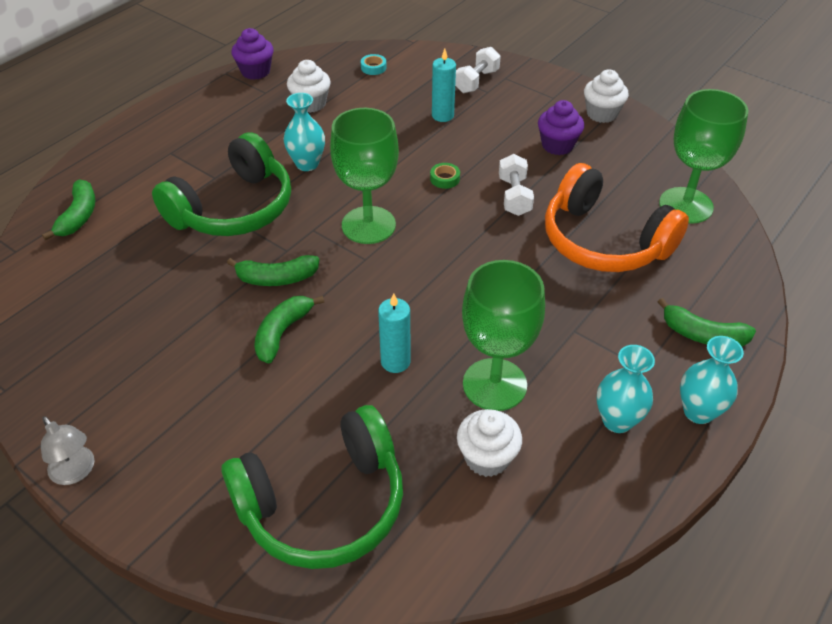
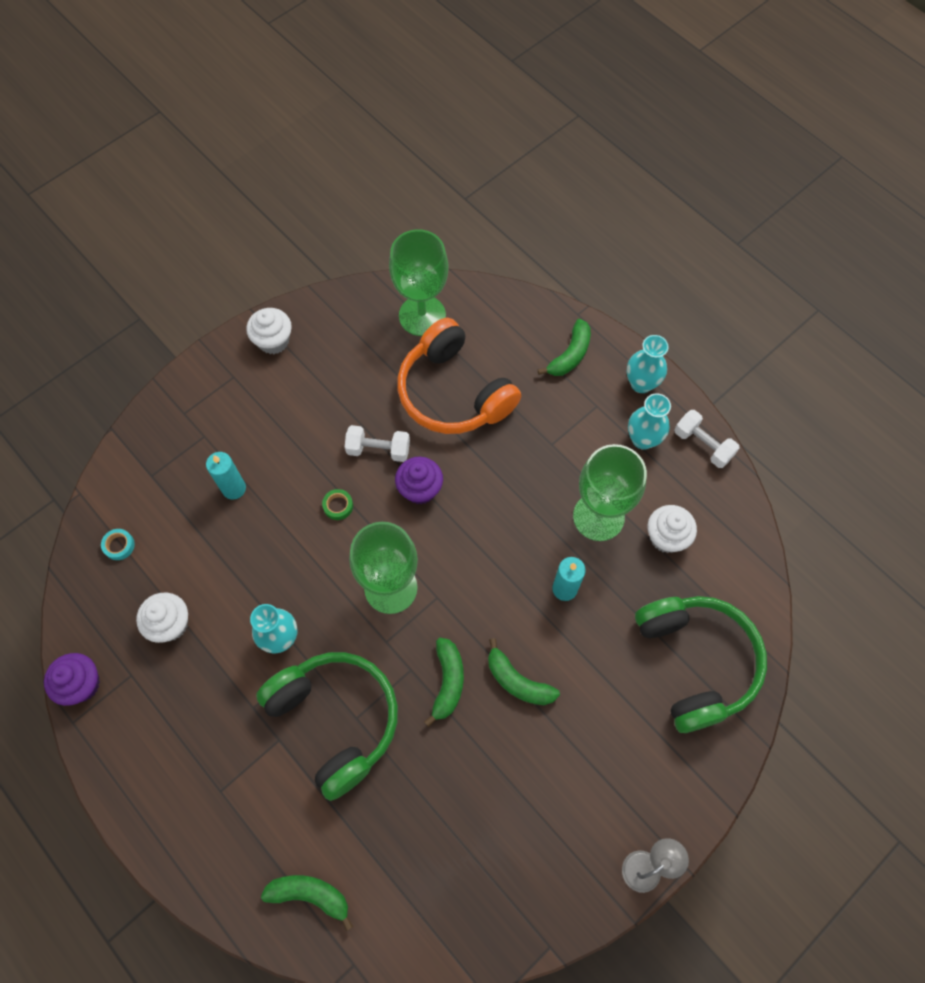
camera: 80 degrees left, 20 degrees up
(476, 81) = (181, 443): white dumbbell -> white dumbbell (702, 445)
(557, 145) = (312, 393): purple cupcake -> purple cupcake (420, 489)
(603, 241) = (453, 392): orange headphones -> orange headphones turned 90 degrees clockwise

